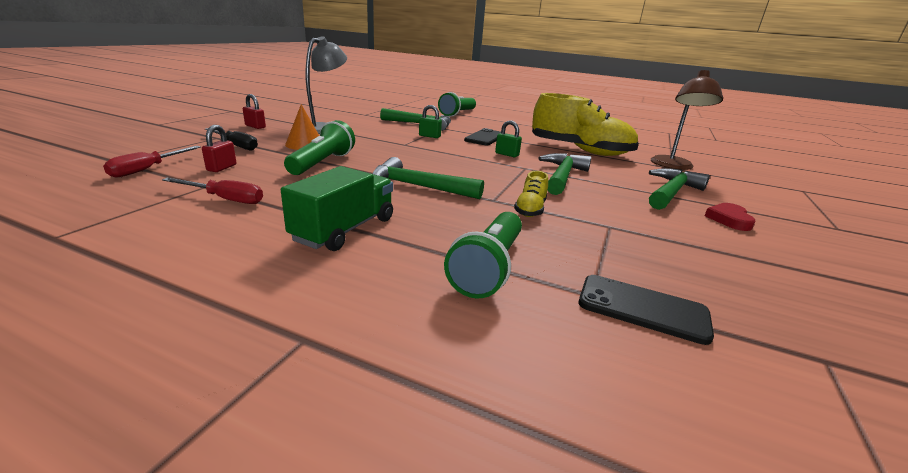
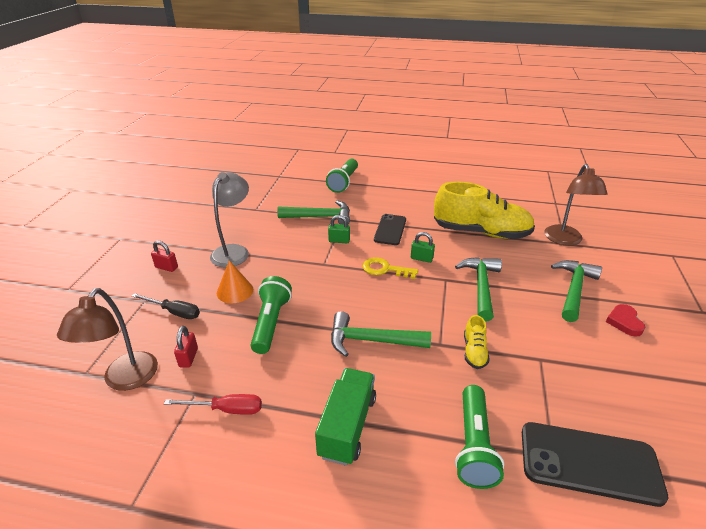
camera: 10 degrees left, 10 degrees up
(148, 169) = (125, 380): red screwdriver -> brown lamp
(464, 154) = (385, 269): none -> yellow key
(642, 309) = (589, 463): black phone -> black phone, size x1.53

